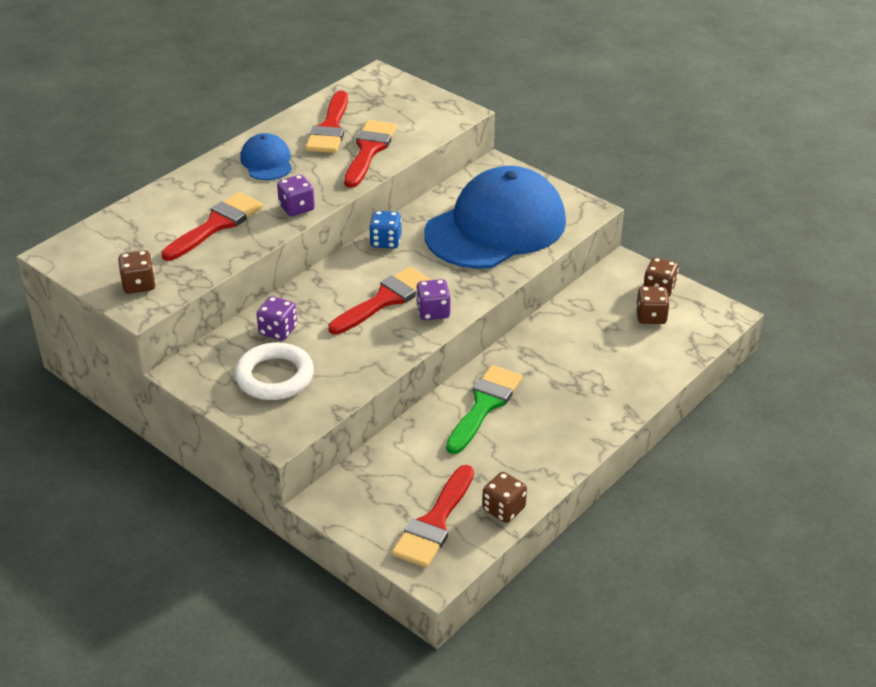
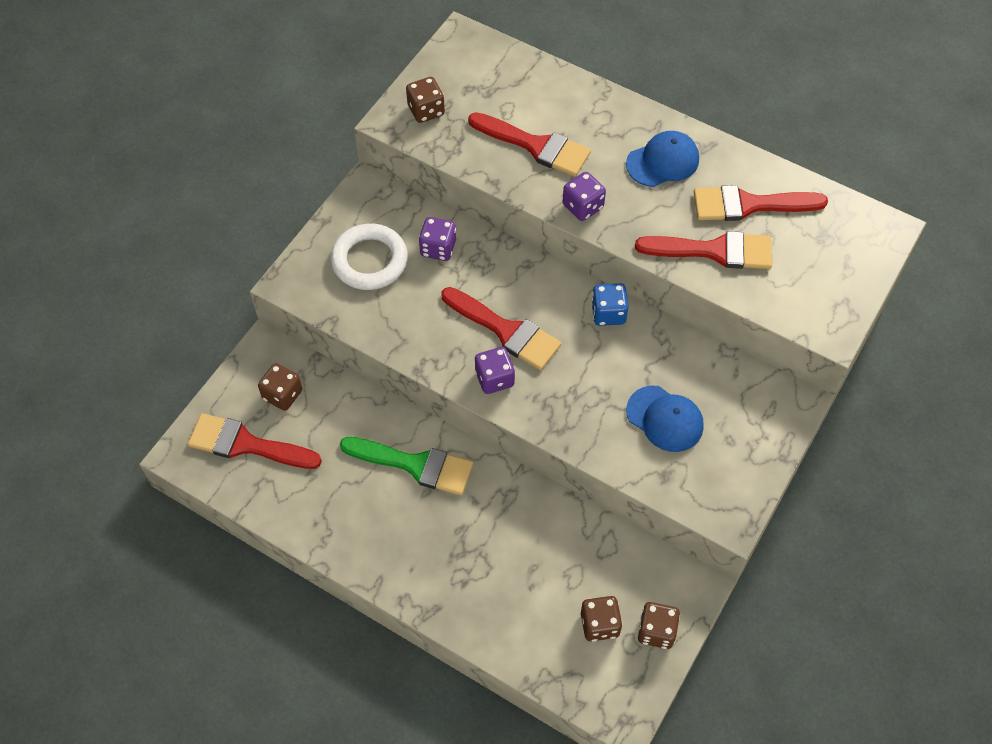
camera: 80 degrees right, 20 degrees up
(496, 227) = (665, 419): blue cap -> blue cap, size x0.45
(503, 509) = (269, 502): brown dice -> brown dice (282, 395)

